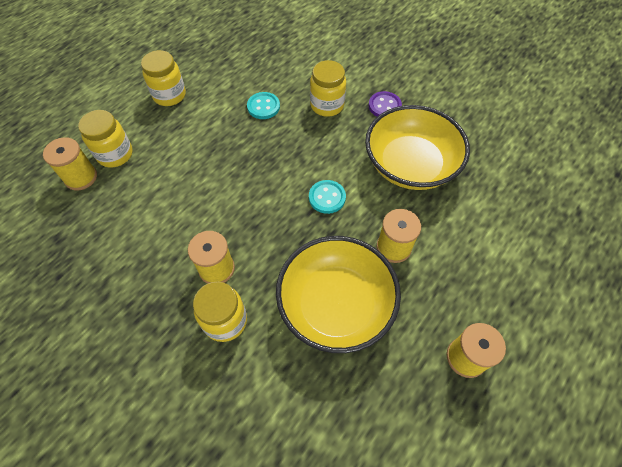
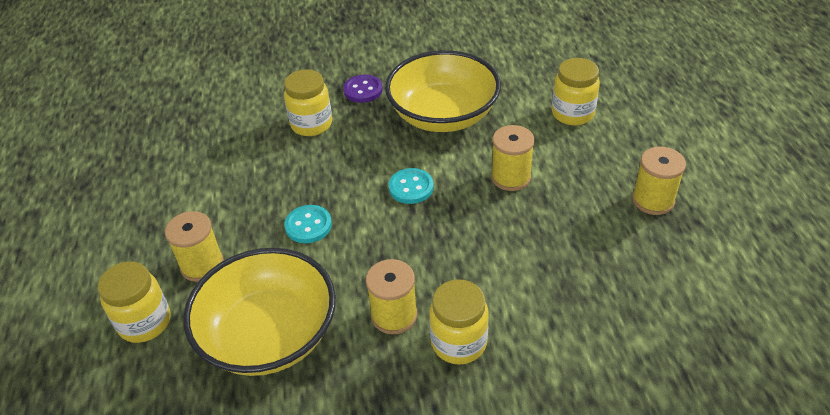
camera: 45 degrees left, 15 degrees down
(81, 177) = (133, 373): yellow spool -> yellow spool (202, 265)
(169, 95) = (131, 230): yellow jar -> yellow jar (572, 113)
(263, 107) = (251, 167): turquoise button -> turquoise button (308, 225)
(336, 305) = (525, 250): yellow bowl -> yellow bowl (269, 335)

